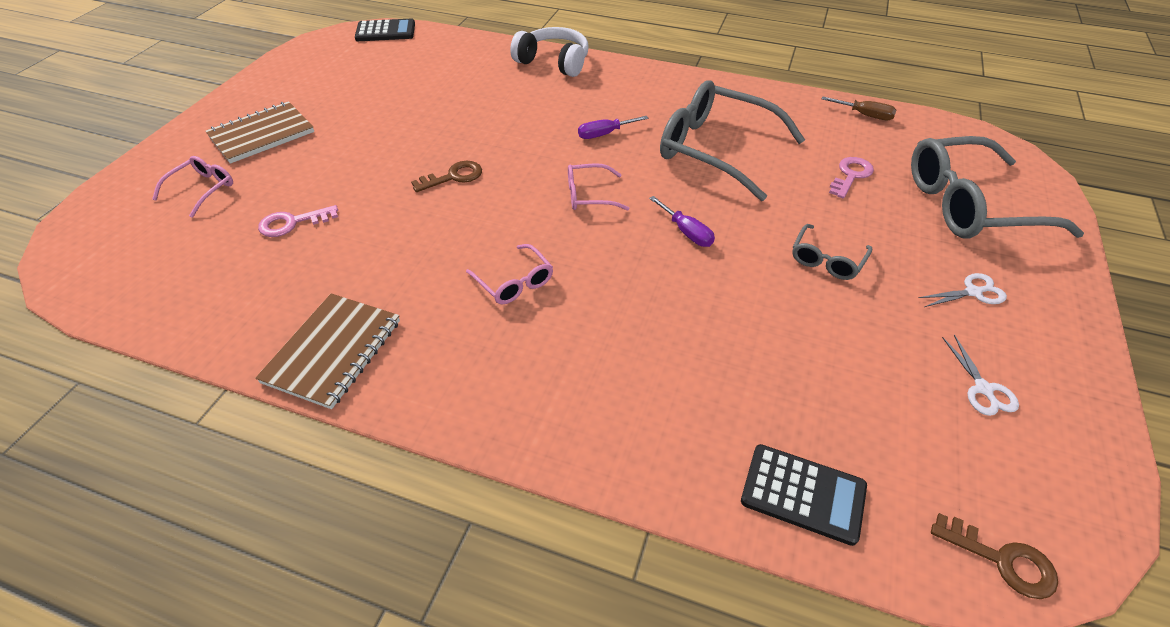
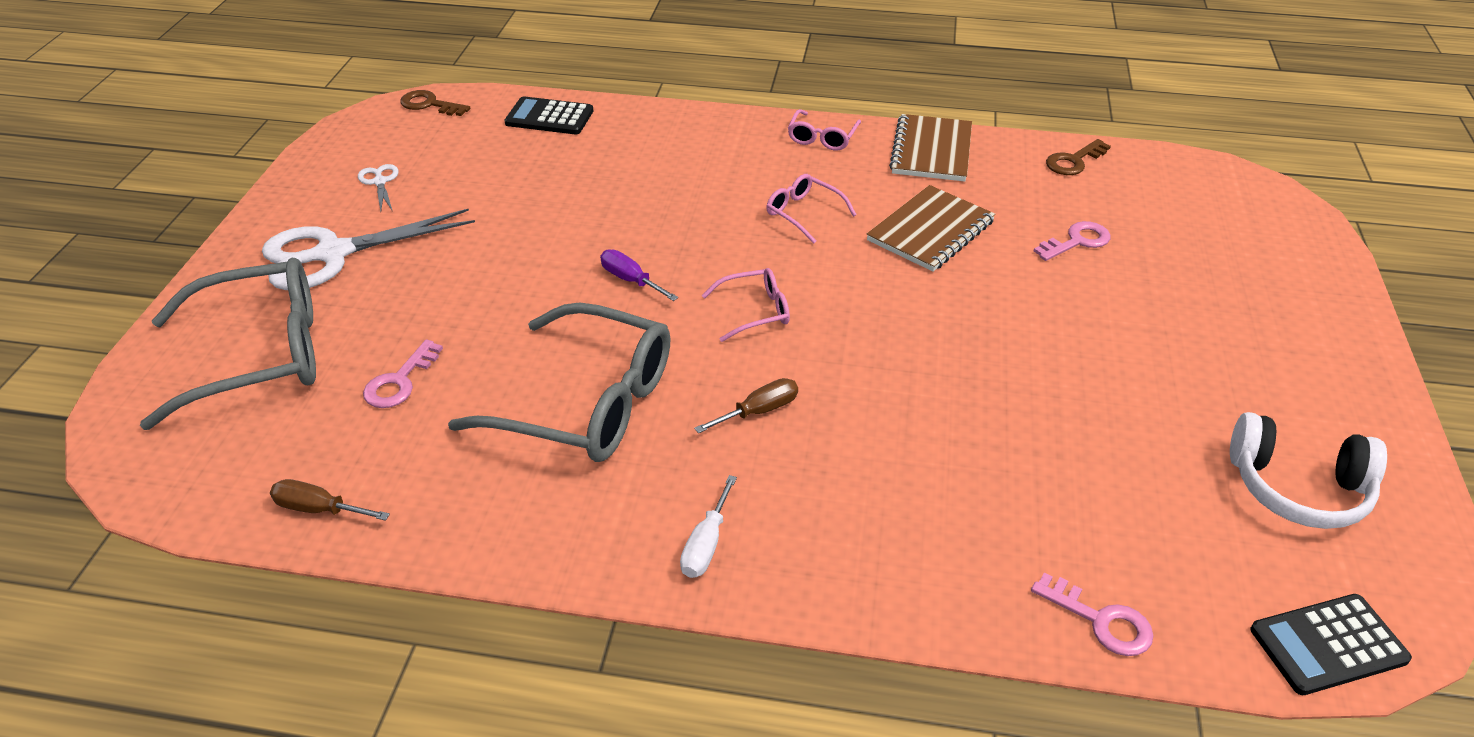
camera: 170 degrees right, 5 degrees down
(202, 190) = (1223, 264): pink glasses -> pink glasses (822, 137)
(262, 134) = (1252, 348): brown notebook -> brown notebook (930, 231)
(453, 177) = (938, 316): brown key -> brown key (1074, 161)
(474, 45) = (1101, 620): none -> pink key
(554, 62) = (906, 583): white headphones -> white headphones (1297, 488)
(604, 134) = (759, 411): purple screwdriver -> brown screwdriver
(648, 83) = (706, 544): none -> white screwdriver
(827, 259) = (475, 268): grey glasses -> none
(973, 292) = (333, 253): white scissors -> white scissors, size x2.26

